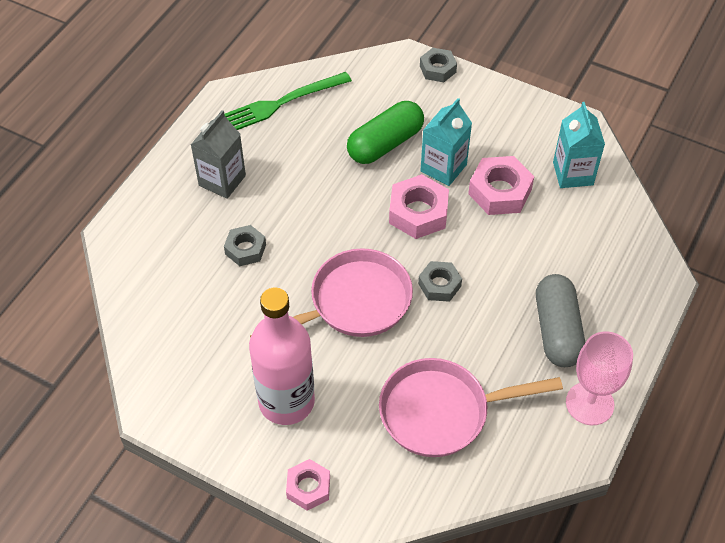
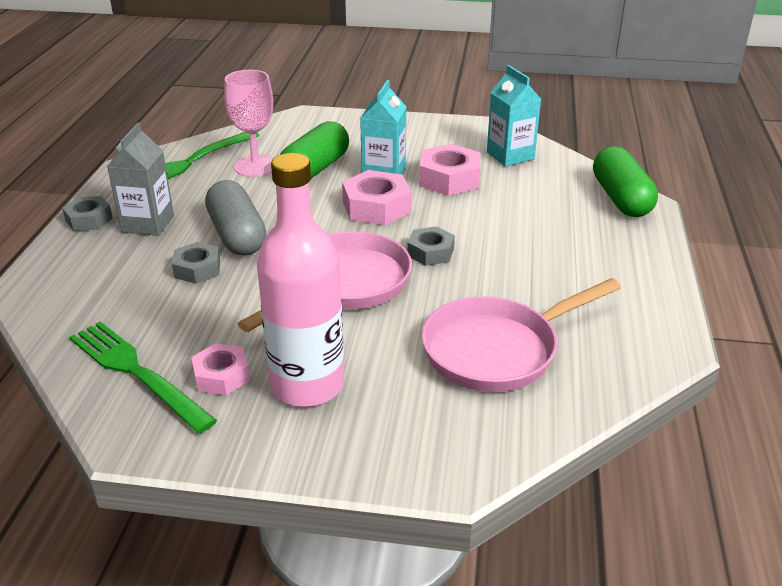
camera: 20 degrees left, 20 degrees down
(171, 349) = (136, 372): none -> green fork
(308, 487) = (377, 461): pink nut -> pink nut (221, 376)
(437, 69) = (340, 117): grey nut -> grey nut (89, 219)
(557, 330) = (574, 259): grey capsule -> grey capsule (237, 235)
(589, 403) = (649, 306): pink goblet -> pink goblet (255, 166)
(644, 264) = (621, 198): none -> green capsule

